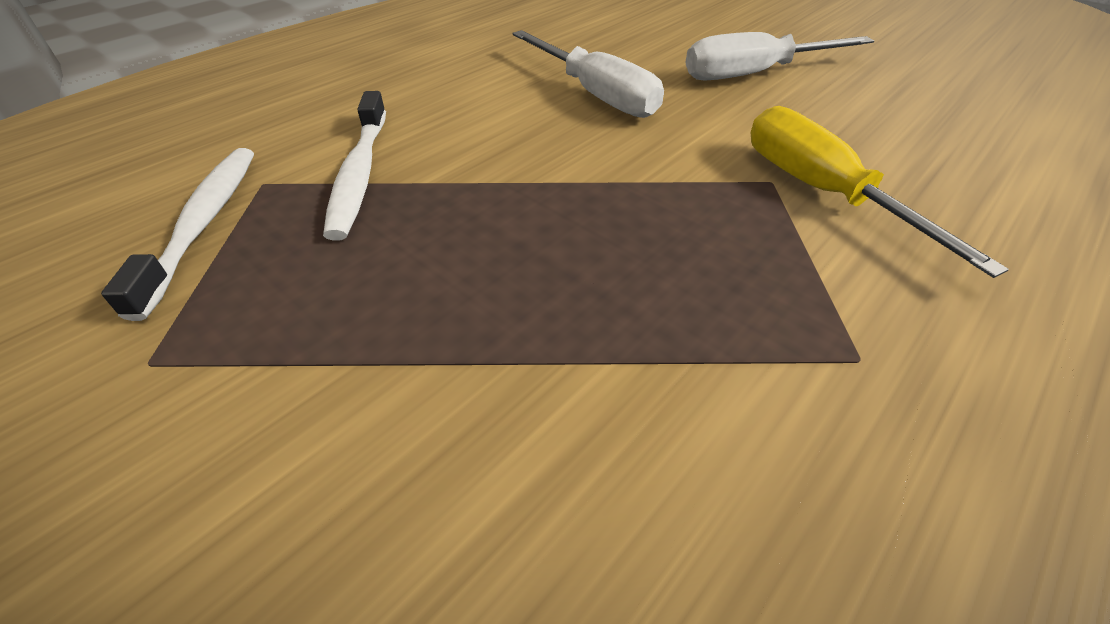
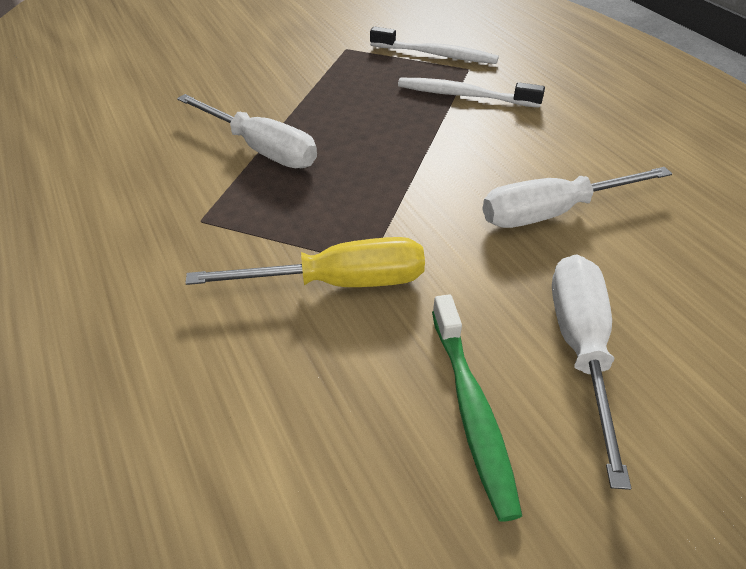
camera: 110 degrees right, 0 degrees up
(625, 359) = (261, 149): none -> white screwdriver
(864, 105) = (471, 410): none -> green toothbrush

